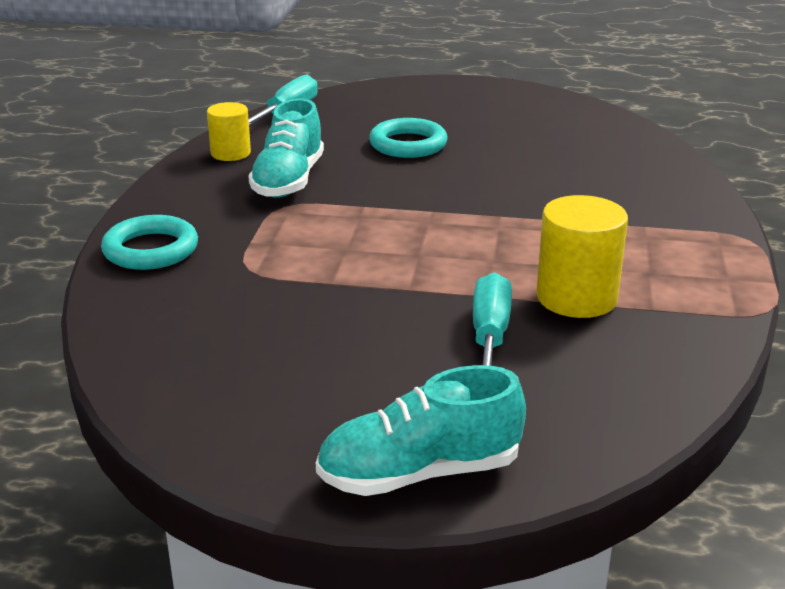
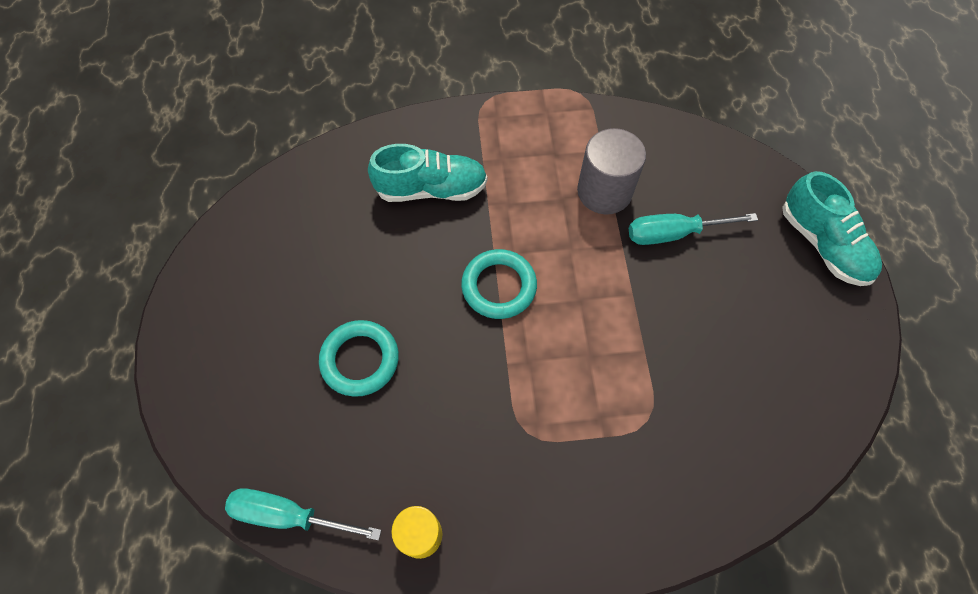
camera: 105 degrees left, 35 degrees up
(151, 250) = (647, 519): turquoise ring -> turquoise ring (499, 286)
(288, 181) = (473, 447): turquoise shoe -> turquoise shoe (431, 189)
(576, 298) = (604, 191): yellow cylinder -> grey cylinder

